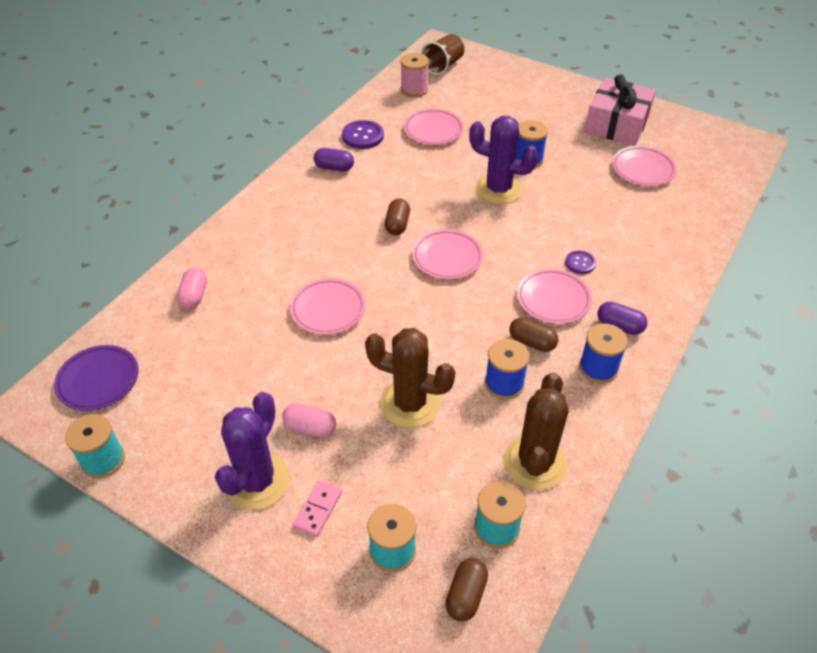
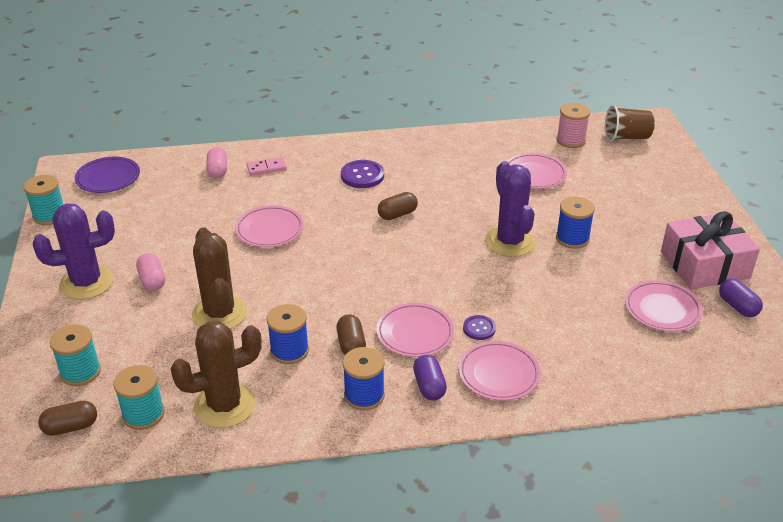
camera: 50 degrees right, 10 degrees down
(194, 296) = (218, 171): pink capsule -> pink capsule turned 60 degrees counterclockwise
(318, 509) = (86, 320): pink domino -> pink domino (266, 168)
(334, 167) = (420, 155): purple capsule -> purple capsule (737, 306)
(363, 136) = (475, 148): purple button -> purple button (362, 175)
(447, 257) = (392, 256): pink plate -> pink plate (498, 374)

